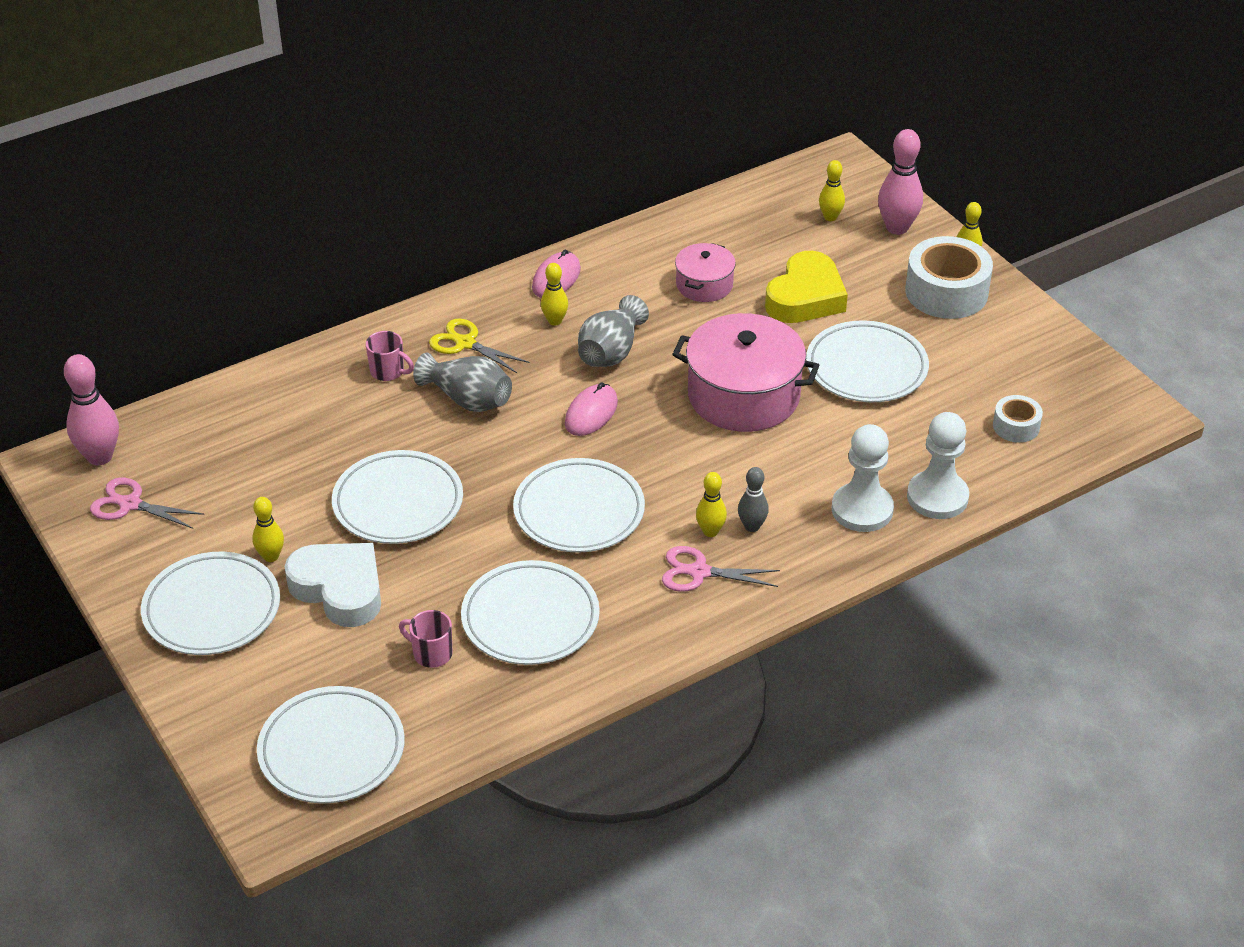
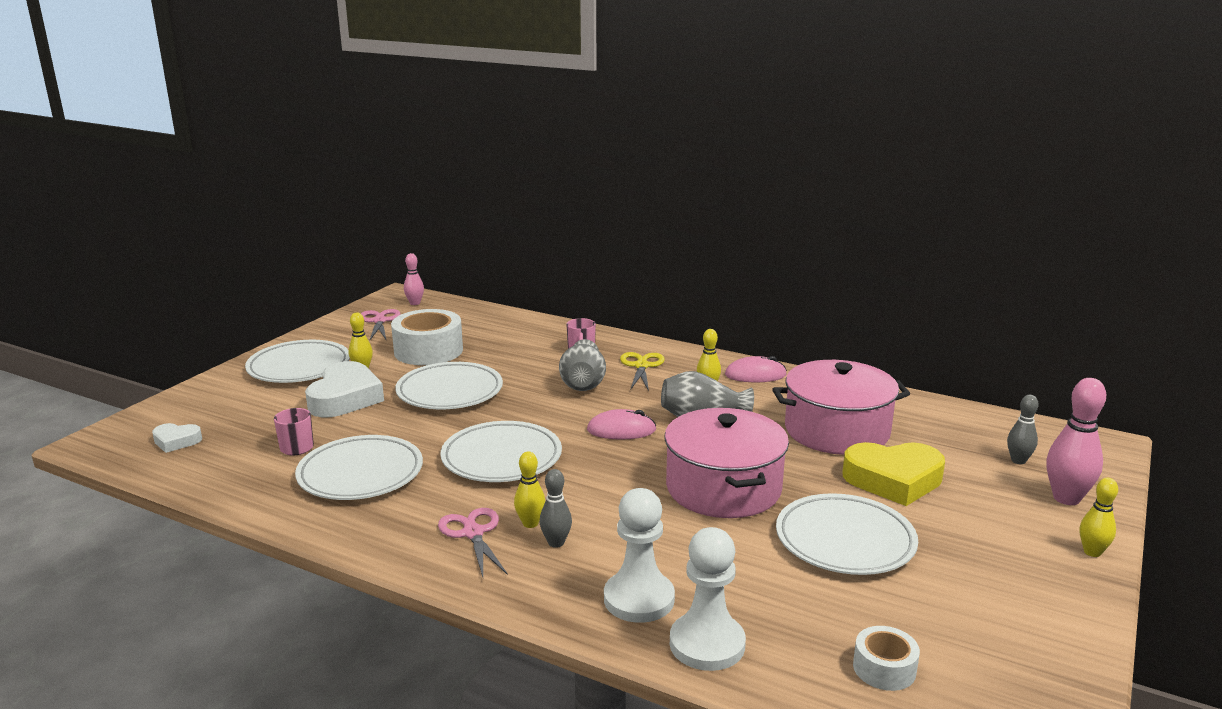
camera: 60 degrees right, 20 degrees down
(100, 457) = (415, 303): pink bowling pin -> pink bowling pin, size x0.59
(332, 750) = (176, 441): white plate -> white heart
(704, 285) = (836, 431): pink pot -> pink pot, size x1.86
(830, 217) = (1018, 460): yellow bowling pin -> grey bowling pin
(946, 292) = (1024, 555): white tape -> white tape (428, 351)

